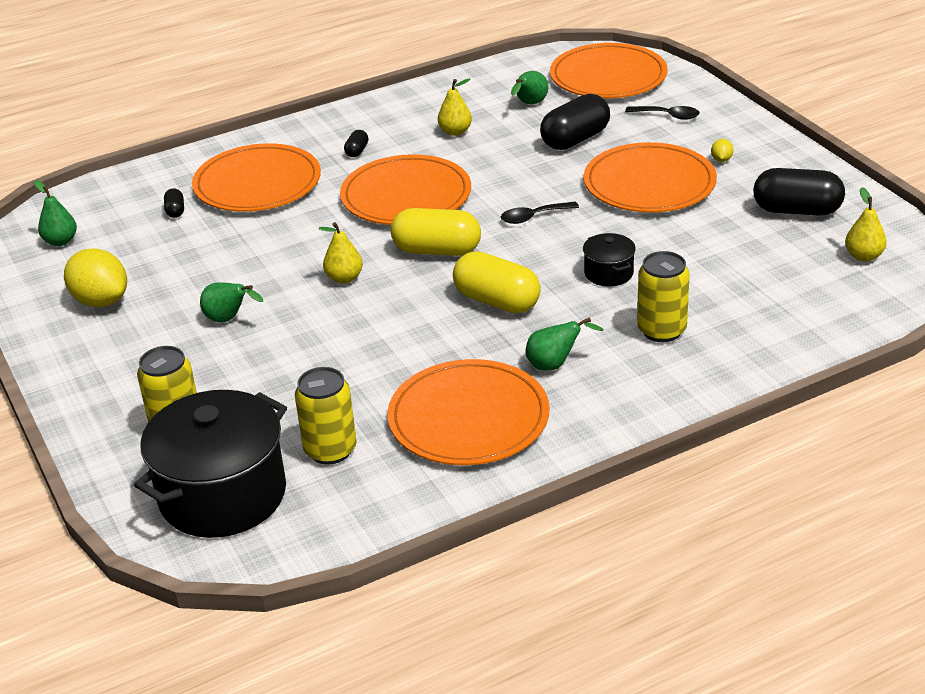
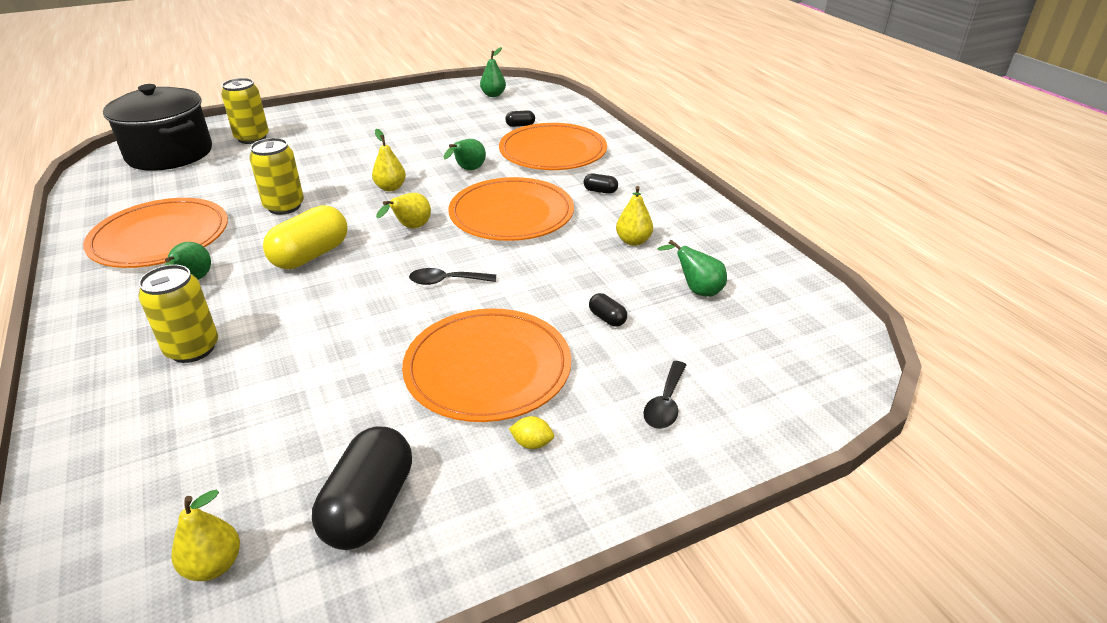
camera: 90 degrees right, 0 degrees up
(101, 301) = (412, 110): yellow lemon -> none
(229, 319) = (362, 148): green pear -> green pear (468, 170)
(330, 450) = (178, 185): yellow can -> yellow can (284, 206)
(437, 250) = (410, 228): yellow capsule -> yellow pear
(533, 217) = (446, 281): black spoon -> black spoon turned 75 degrees counterclockwise
(575, 139) = (607, 318): black capsule -> black capsule, size x0.46
(608, 77) = (780, 357): orange plate -> none
(608, 273) = (316, 322): black pot -> none

